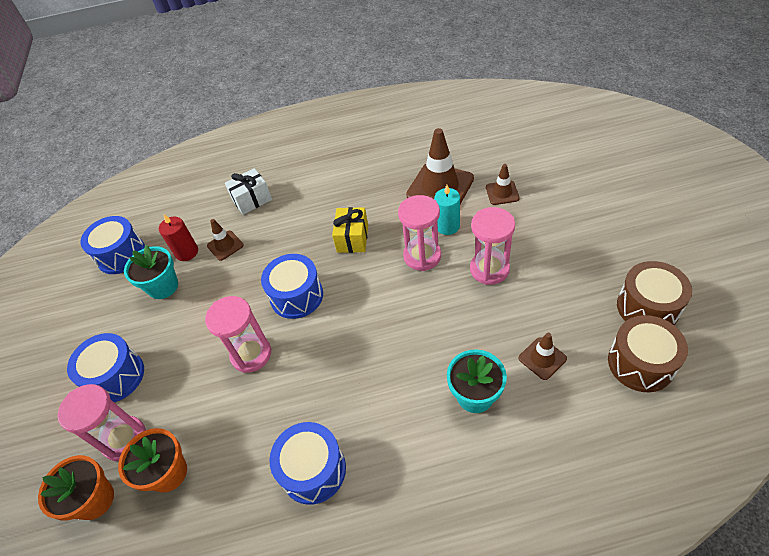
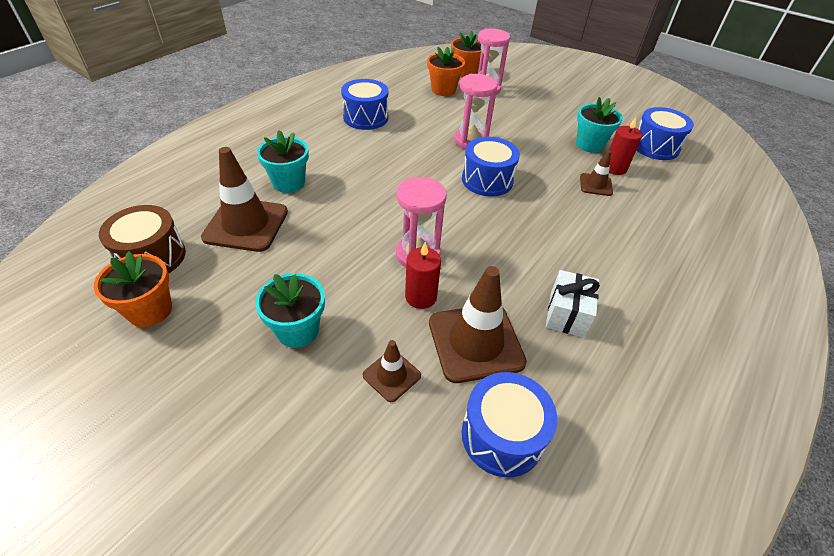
camera: 130 degrees right, 5 degrees down
(116, 376) = (534, 103): blue drum -> blue drum (502, 435)
(252, 200) = (641, 227): white gift -> white gift (567, 314)
(352, 238) = (500, 239): yellow gift -> none
(447, 226) = (421, 297): turquoise candle -> red candle
(489, 269) = (340, 273): pink hourglass -> none
(542, 358) = (246, 224): brown traffic cone -> brown traffic cone, size x1.94
(543, 242) = (297, 330): none -> turquoise flower pot
(647, 307) = (150, 310): brown drum -> orange flower pot

